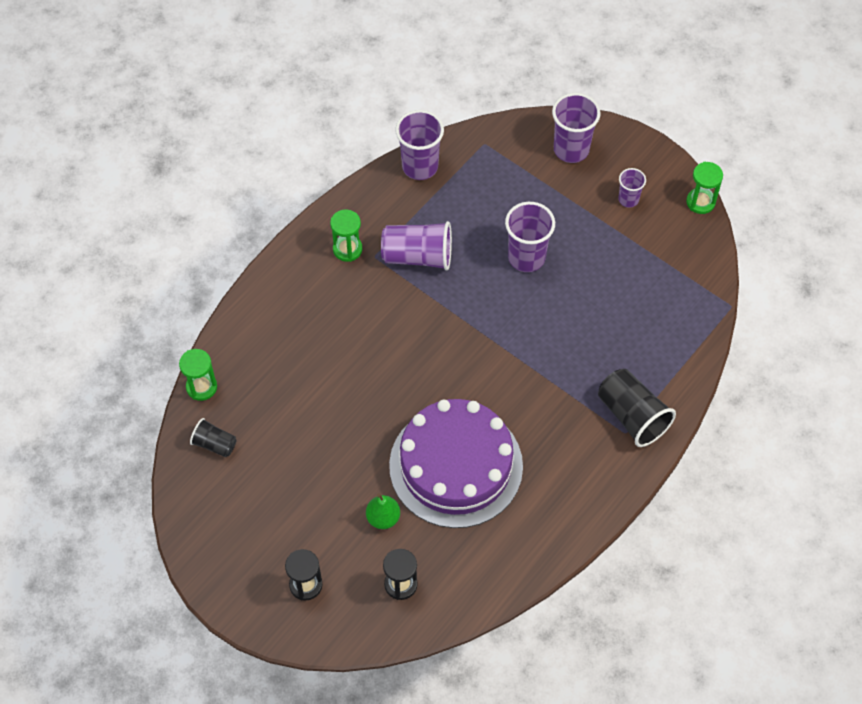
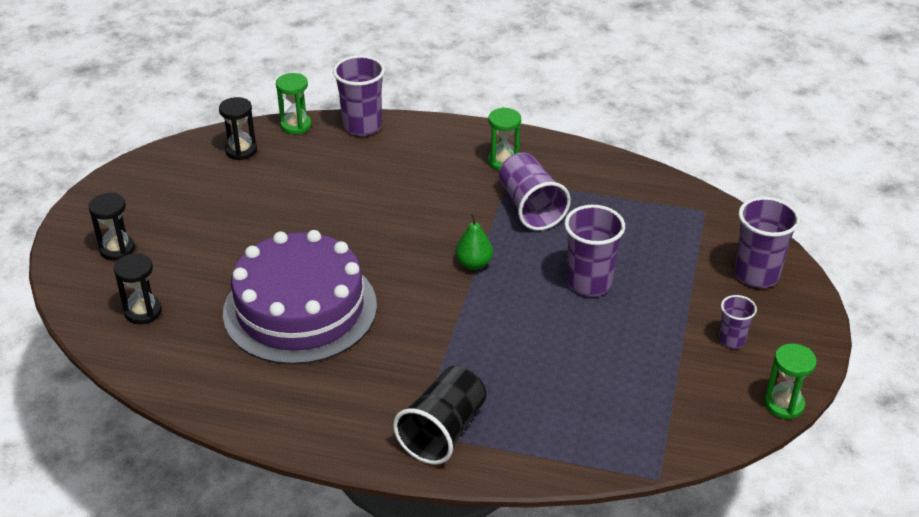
camera: 65 degrees right, 20 degrees down
(215, 444) = (241, 150): black cup -> black hourglass
(383, 518) = (214, 277): green pear -> green pear (474, 264)
(420, 166) = (637, 177): purple cup -> purple cup (362, 126)

